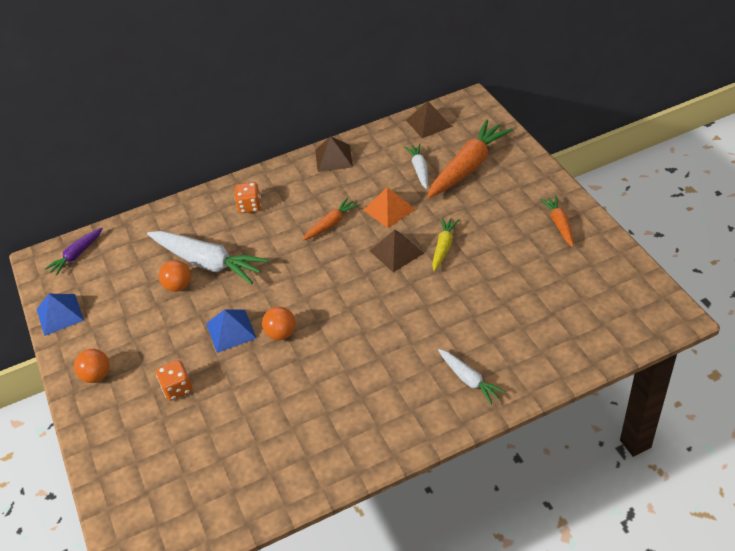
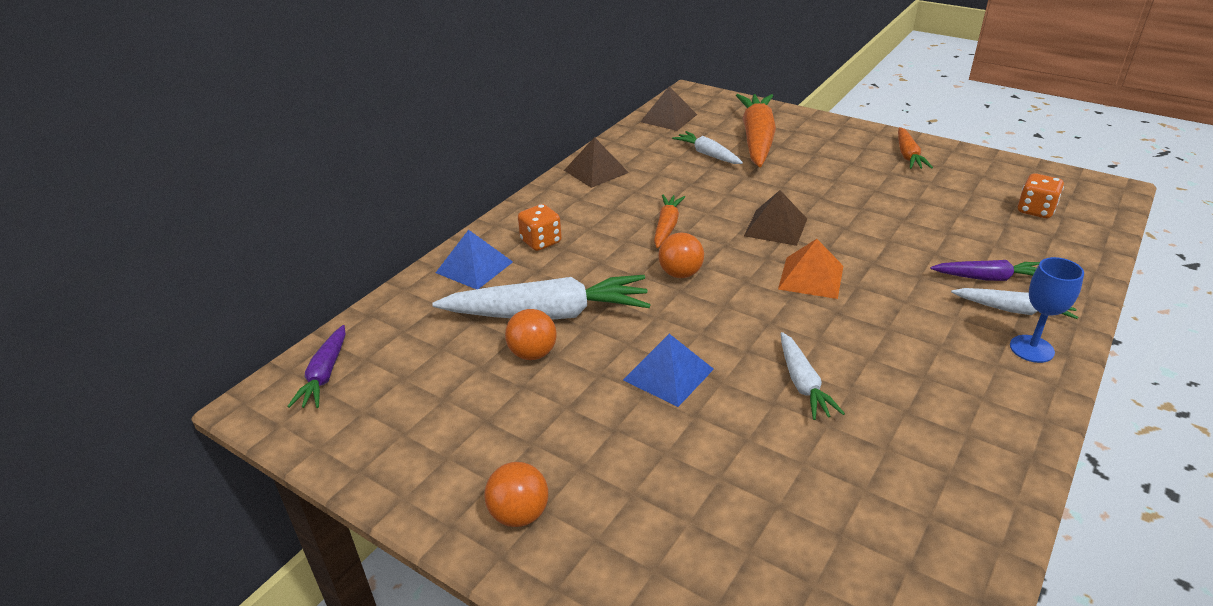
camera: 35 degrees left, 10 degrees down
(60, 314) = (368, 459): blue pyramid -> blue pyramid (474, 267)
(177, 388) = (671, 473): orange dice -> orange dice (1035, 210)
(281, 333) = (740, 351): orange ball -> orange ball (680, 274)
(292, 369) = (803, 383): none -> white carrot
(389, 209) = (718, 194): orange pyramid -> orange pyramid (811, 277)
(443, 247) = (821, 207): yellow carrot -> none
(445, 410) = (1031, 349): none -> blue goblet
(483, 350) = (988, 278): none -> purple carrot
(559, 224) = (908, 155): orange carrot -> orange carrot turned 135 degrees counterclockwise

